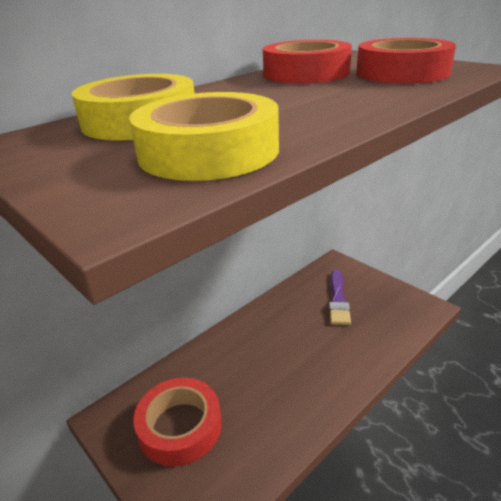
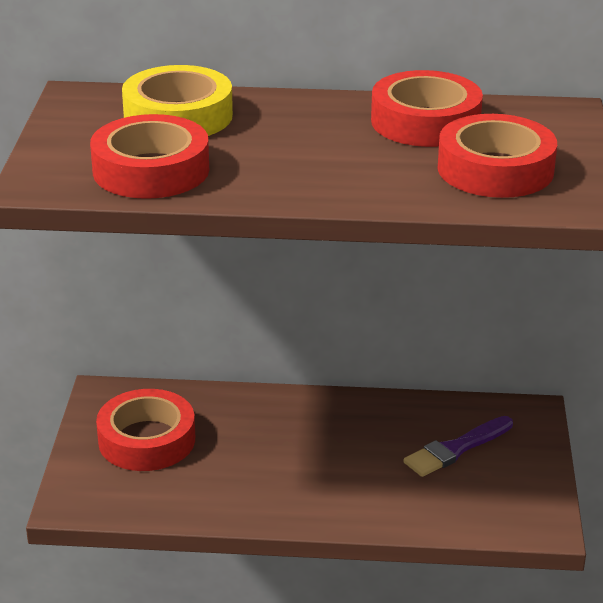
camera: 45 degrees right, 0 degrees up
(208, 151) = (151, 170): yellow tape -> red tape

